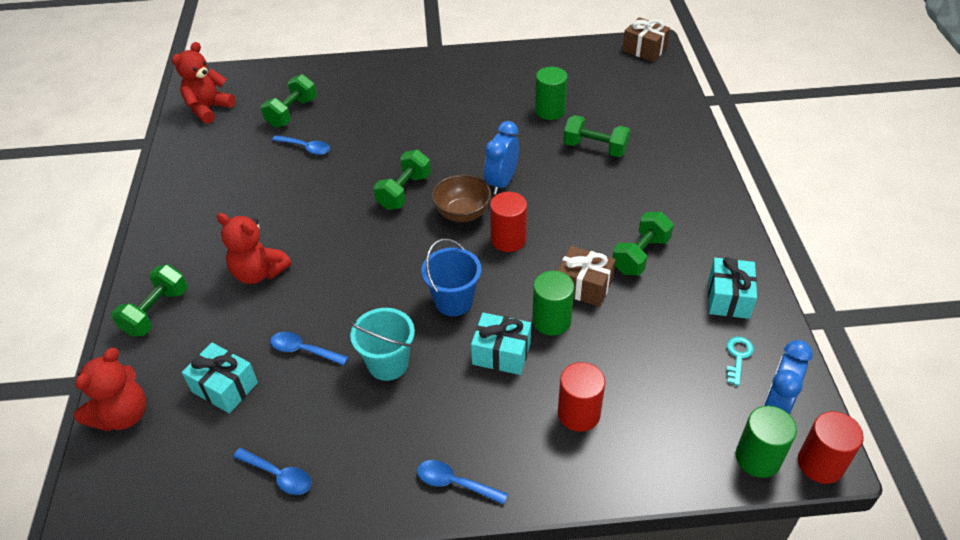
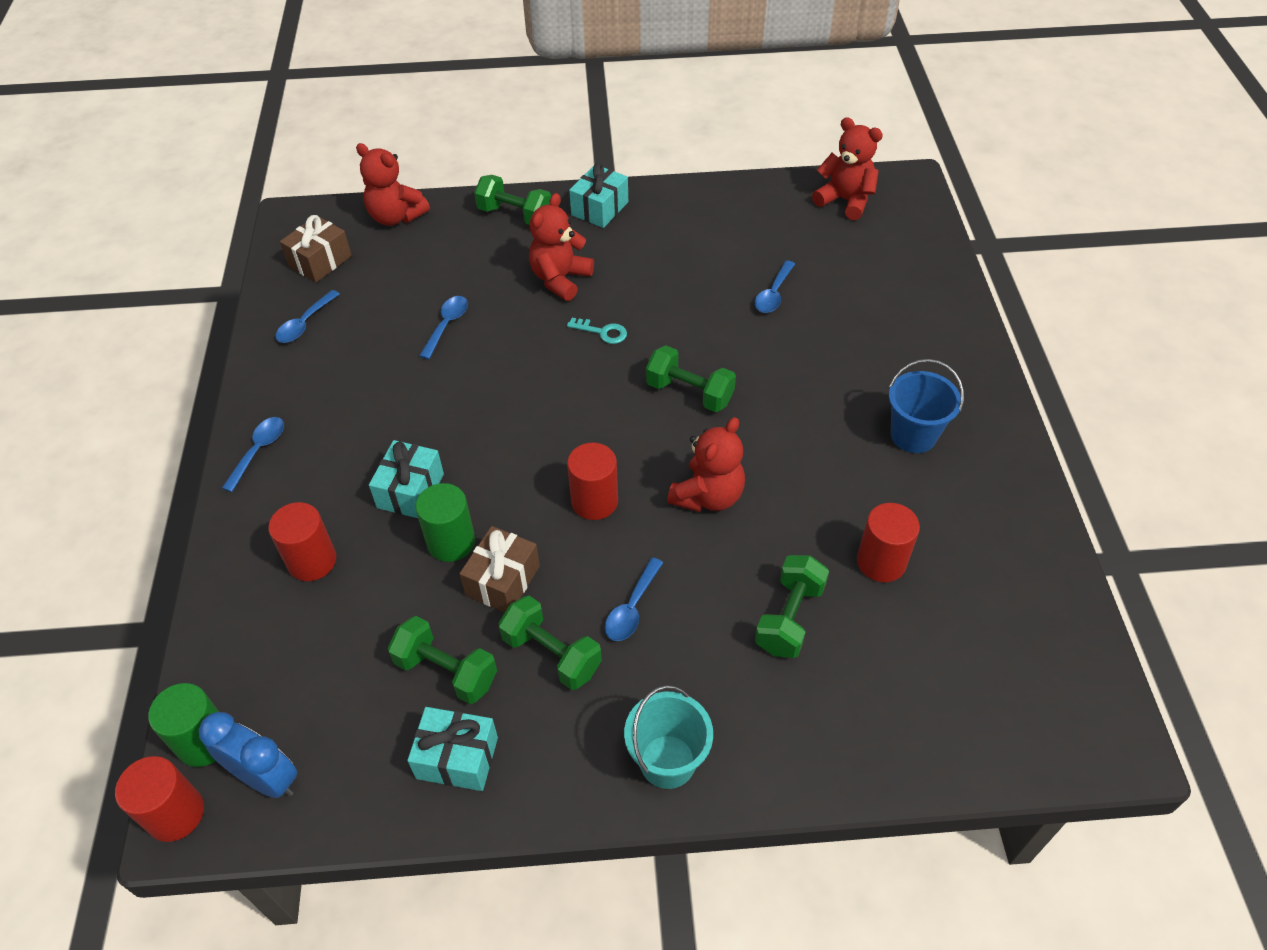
camera: 90 degrees right, 5 degrees up
(224, 387) = (412, 275): turquoise gift -> turquoise gift (599, 208)
(292, 113) = (845, 273): green dumbbell -> green dumbbell (446, 671)
(388, 363) = (416, 392): turquoise bucket -> turquoise bucket (667, 761)
(453, 301) = (496, 446): blue bucket -> blue bucket (913, 435)
(462, 213) = (646, 453): brown bowl -> none
(502, 182) = (708, 496): blue clock -> red teddy bear
(550, 111) = (881, 562): green cylinder -> red cylinder
(598, 217) = (632, 608): none -> blue spoon
(644, 49) = (1095, 727): brown gift -> brown gift (320, 261)
(738, 356) = (354, 749): turquoise key -> turquoise key (602, 332)

